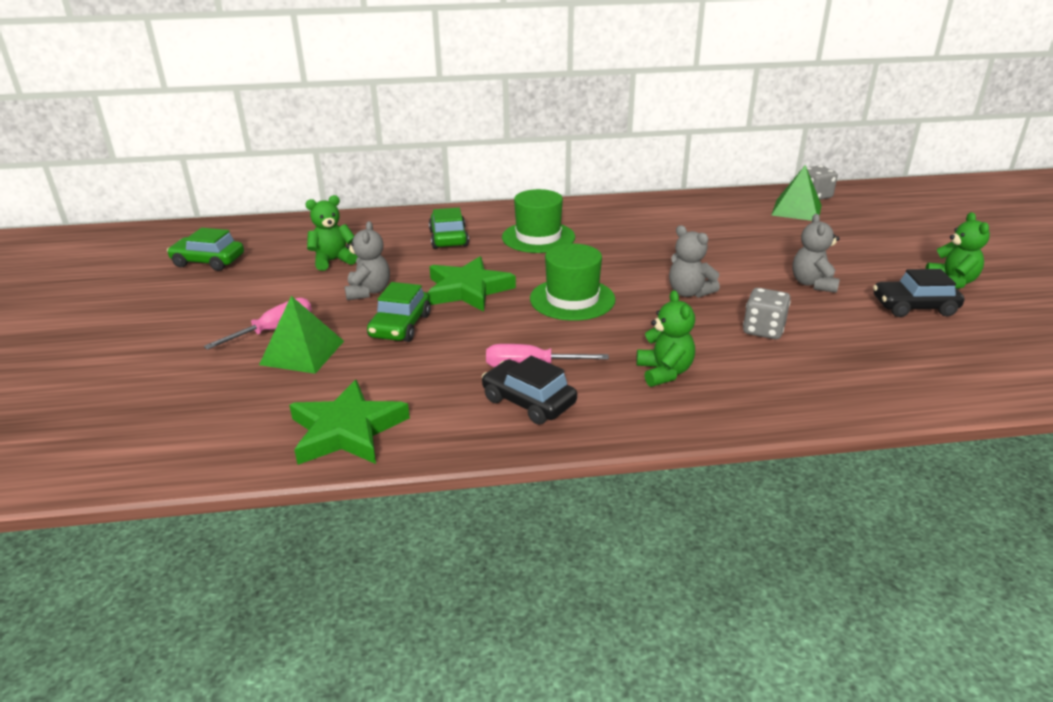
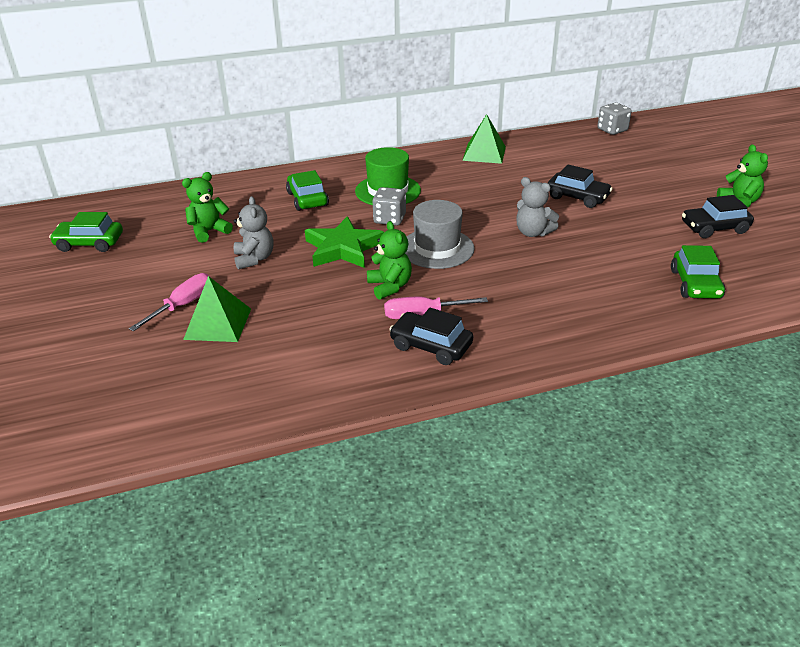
camera: 10 degrees left, 5 degrees up
(347, 430) = (287, 390): green star -> none
(400, 326) = (296, 289): green car -> green car (695, 284)
(572, 299) = (437, 248): green hat -> grey hat
(664, 372) = (533, 307): green teddy bear -> green teddy bear (390, 286)
(753, 260) = (577, 197): none -> black car
(763, 330) = (602, 261): grey dice -> grey dice (389, 219)
(796, 210) = (601, 145): green pyramid -> green pyramid (484, 153)
(813, 284) = (631, 214): grey teddy bear -> none

